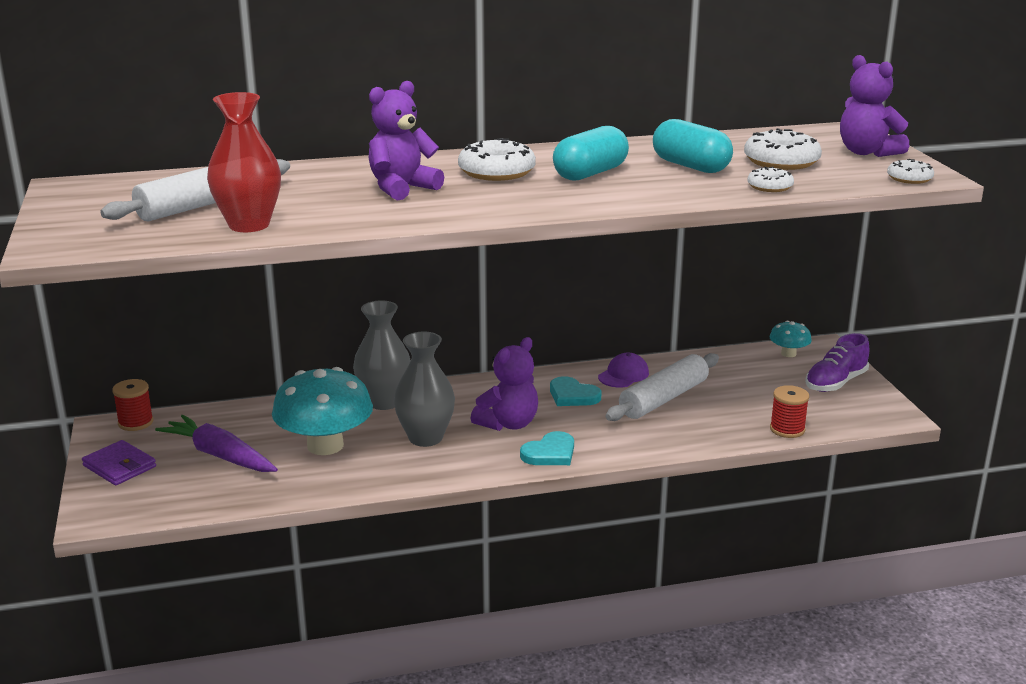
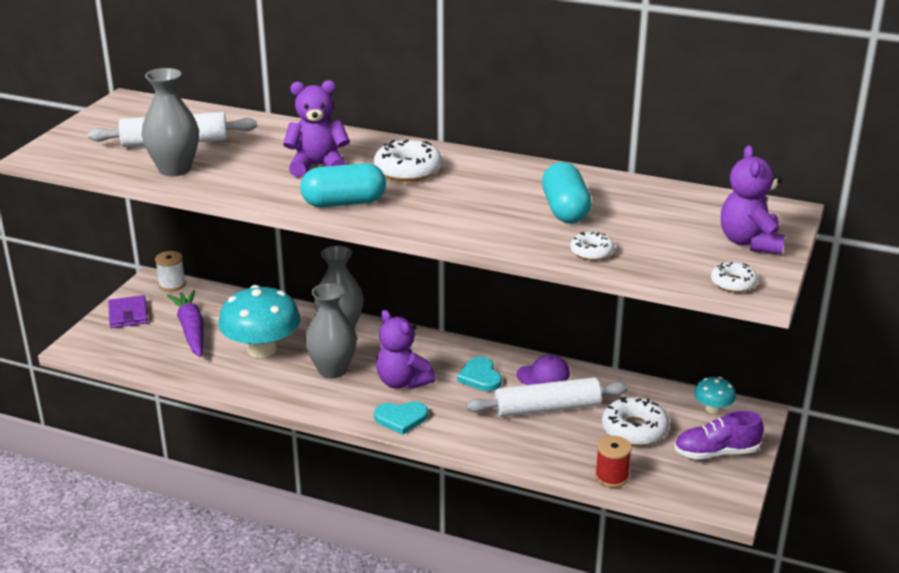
camera: 35 degrees right, 5 degrees up
(135, 422) = (172, 284): red spool -> white spool
(249, 225) = (175, 169): red vase -> grey vase
(508, 424) = (402, 382): purple teddy bear -> purple teddy bear turned 60 degrees clockwise
(590, 173) = (473, 193): turquoise capsule -> turquoise capsule (344, 203)
(781, 161) = (652, 228): white donut -> white donut (634, 429)

